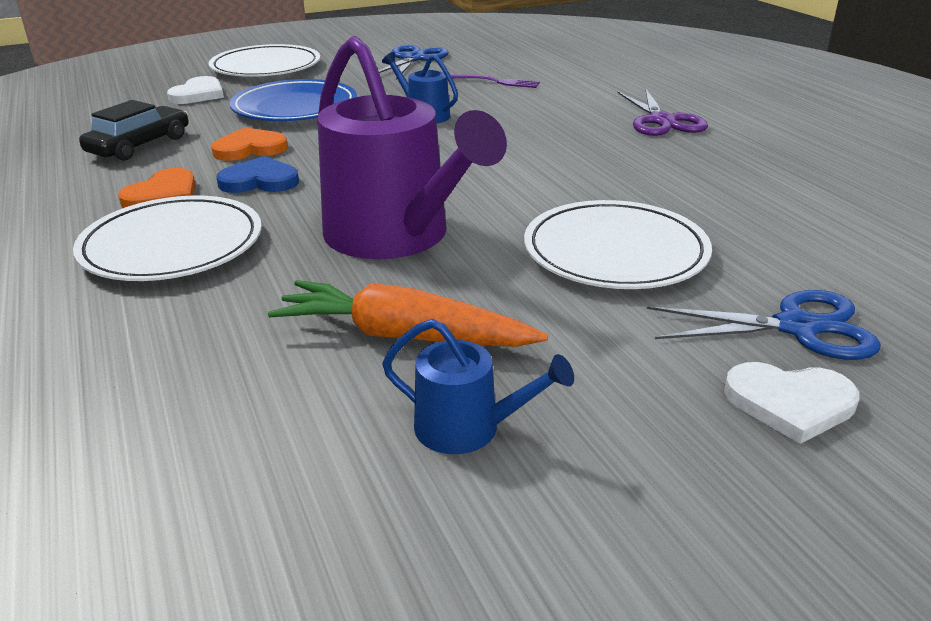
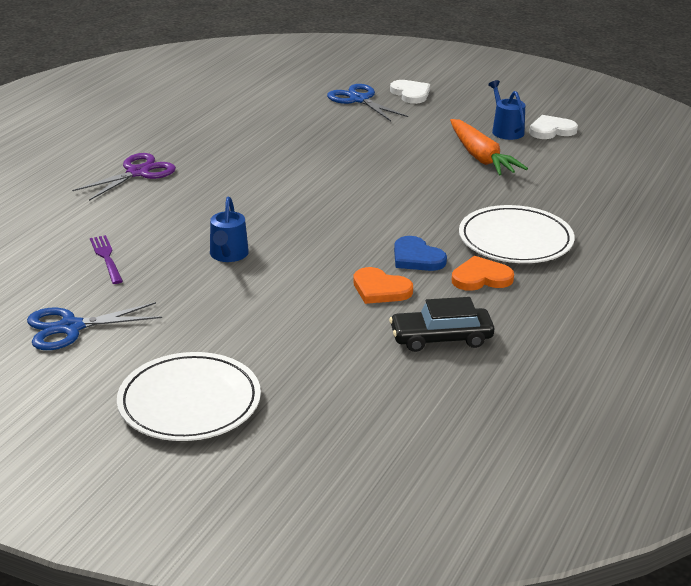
camera: 130 degrees left, 0 degrees up
(198, 94) = (312, 388): white heart -> white heart (551, 130)
(295, 107) = (280, 318): blue plate -> none
(395, 236) = (412, 190): purple watering can -> none
(615, 252) = (348, 140): white plate -> none

